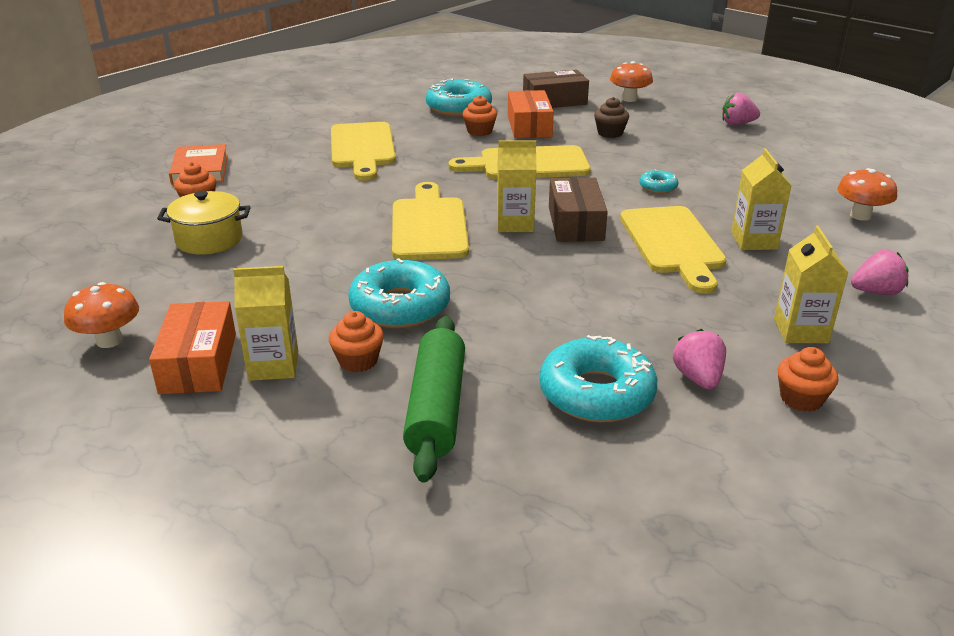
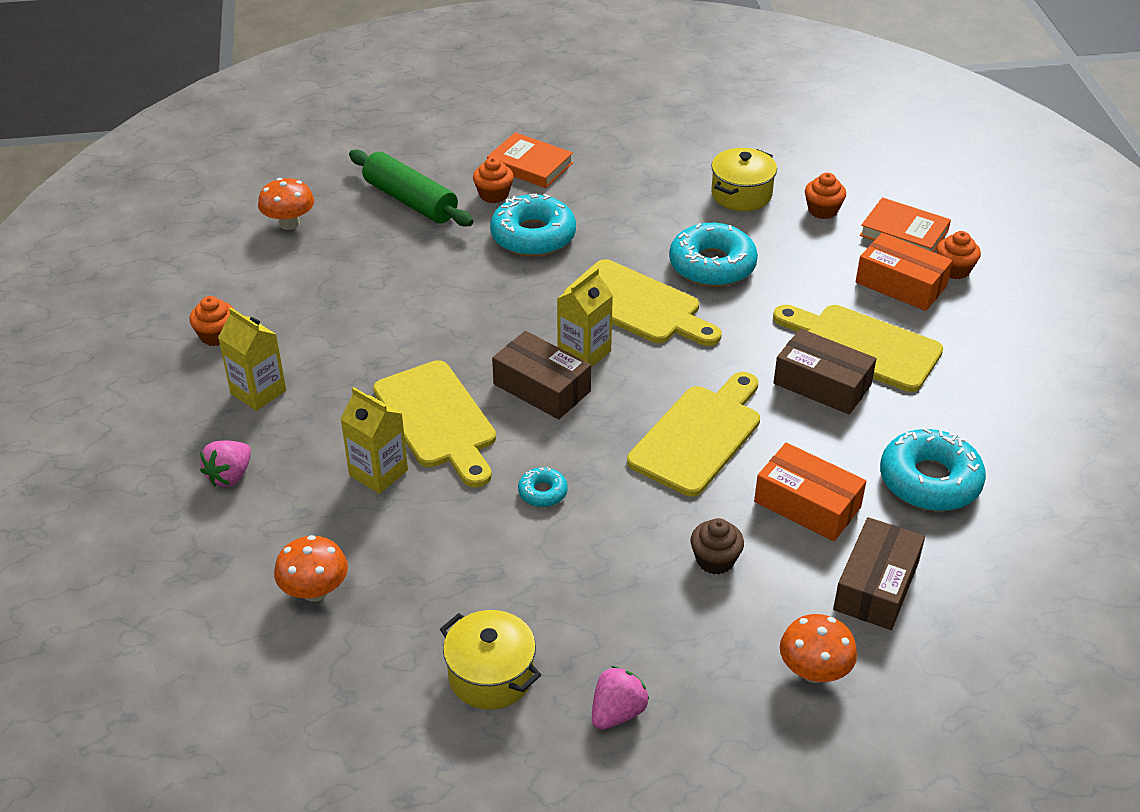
camera: 130 degrees right, 10 degrees up
(109, 340) = (635, 121): orange mushroom -> orange mushroom (289, 223)
(198, 363) = (568, 142): orange box -> orange box (901, 284)
(273, 365) = (530, 165): yellow carton -> orange book
(420, 148) = (822, 384): none -> brown box
(479, 131) = (830, 454): orange cupcake -> orange cupcake (954, 269)
(596, 393) = (339, 262): turquoise donut -> turquoise donut (712, 265)
(673, 244) = (438, 420): yellow cutting board -> yellow cutting board turned 150 degrees counterclockwise
(698, 378) = (291, 309): pink strawberry -> none
(786, 153) = (491, 675): none -> yellow pot

